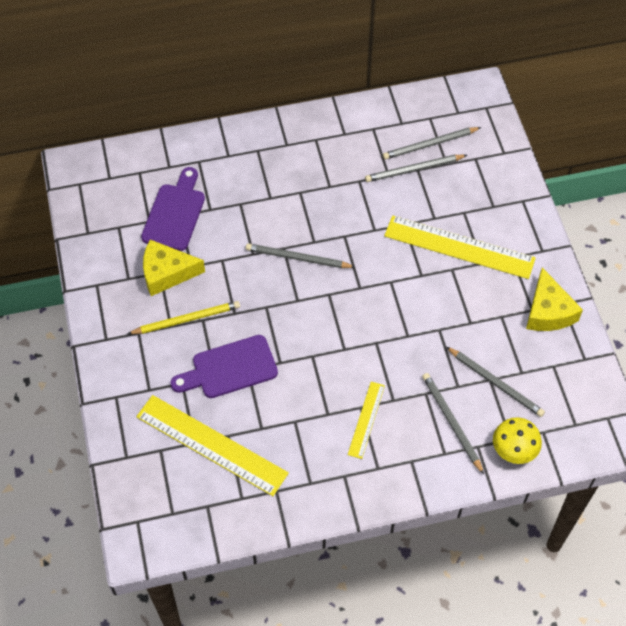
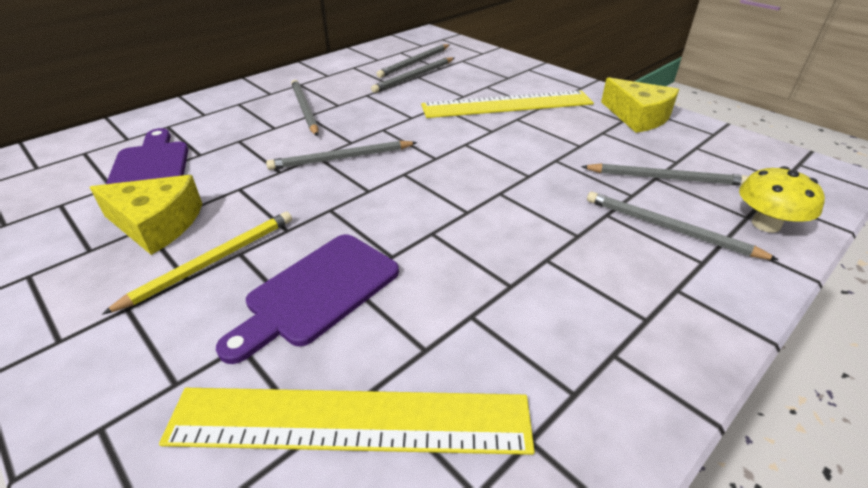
camera: 30 degrees left, 20 degrees down
(166, 273) = (157, 224): yellow cheese -> yellow cheese turned 135 degrees counterclockwise
(302, 182) = (304, 109): none -> grey pencil
(366, 419) = (568, 269): yellow ruler -> none

